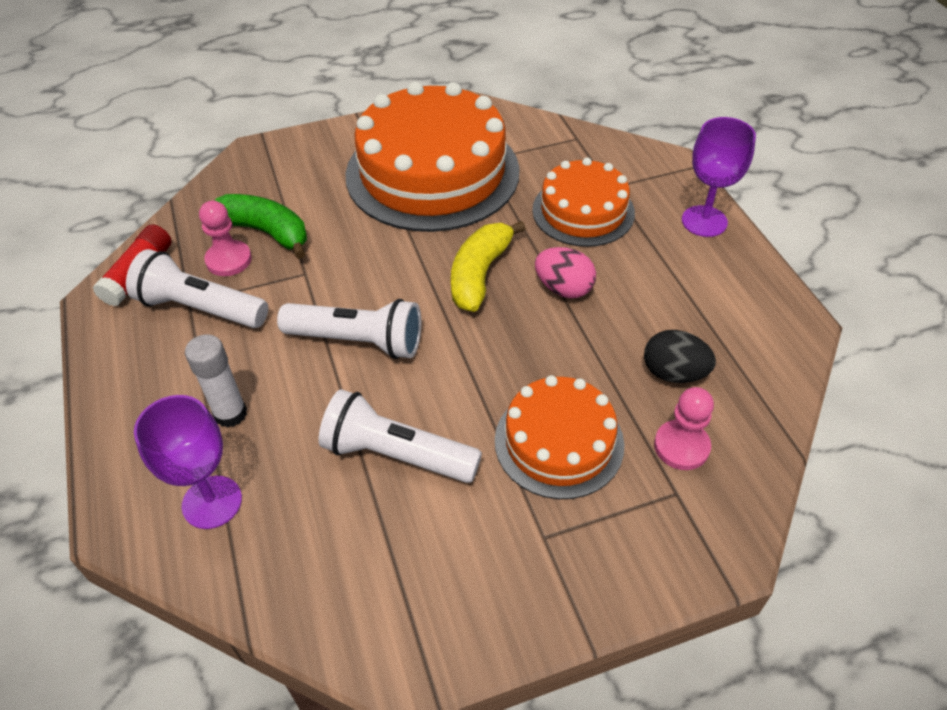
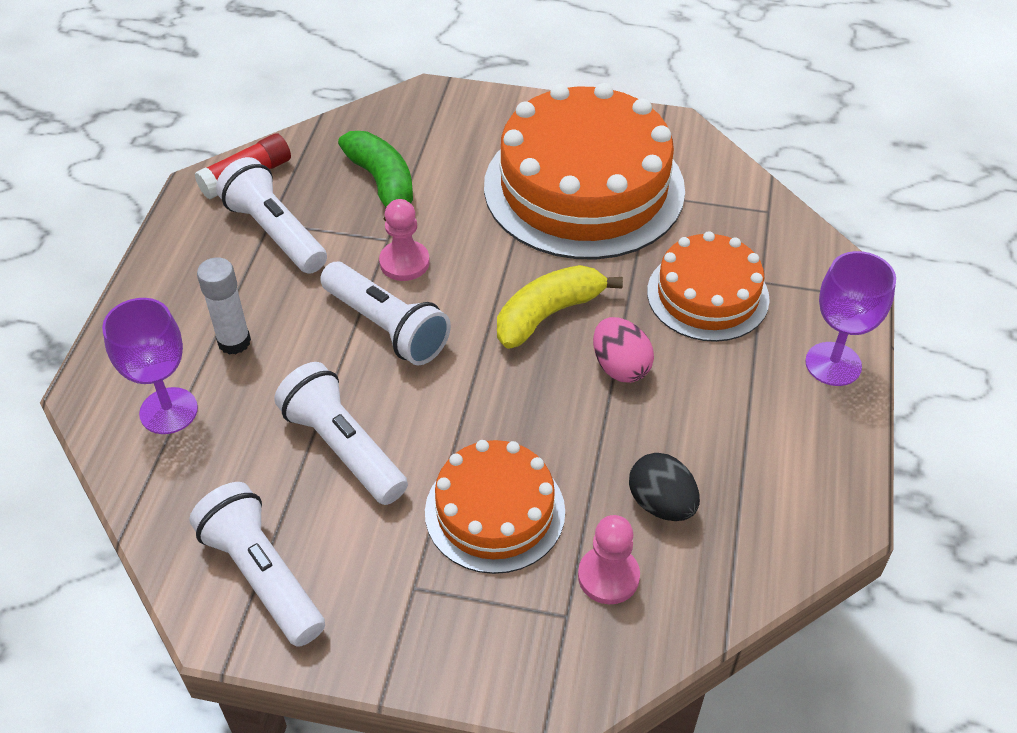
camera: 30 degrees right, 0 degrees up
(229, 260) = (330, 197): pink pawn -> pink pawn (404, 262)
(409, 599) = (262, 576): none -> white flashlight

